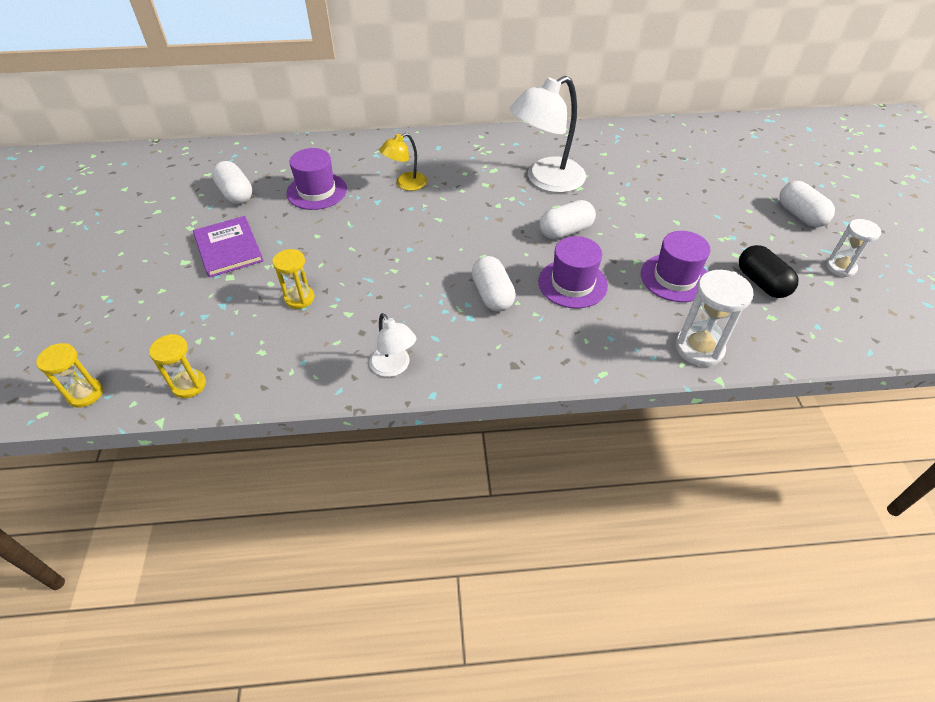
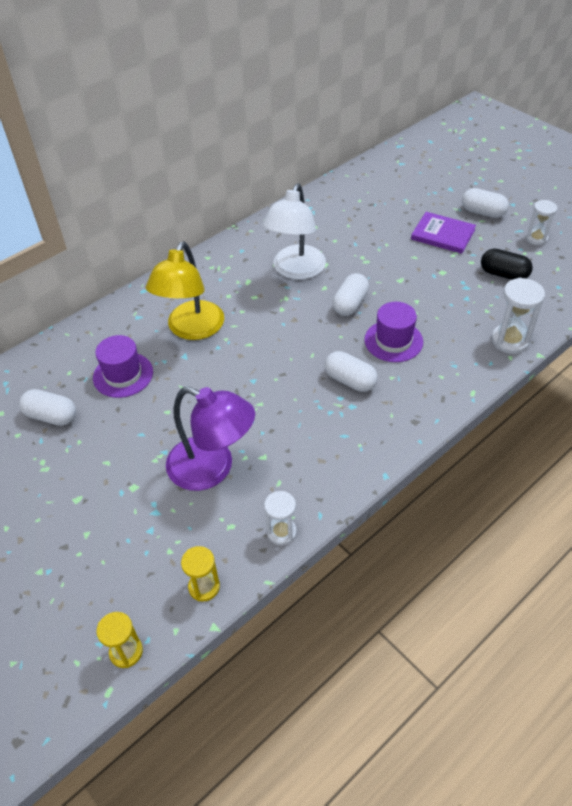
camera: 35 degrees left, 0 degrees up
(228, 248) = (103, 465): purple book -> purple book (443, 234)
(293, 383) = (281, 532): none -> white hourglass
(299, 298) = (212, 468): yellow hourglass -> purple lamp
(394, 367) = (339, 474): white lamp -> none
(405, 184) = (191, 329): yellow lamp -> yellow lamp, size x1.91
(675, 278) = (451, 299): purple hat -> none

